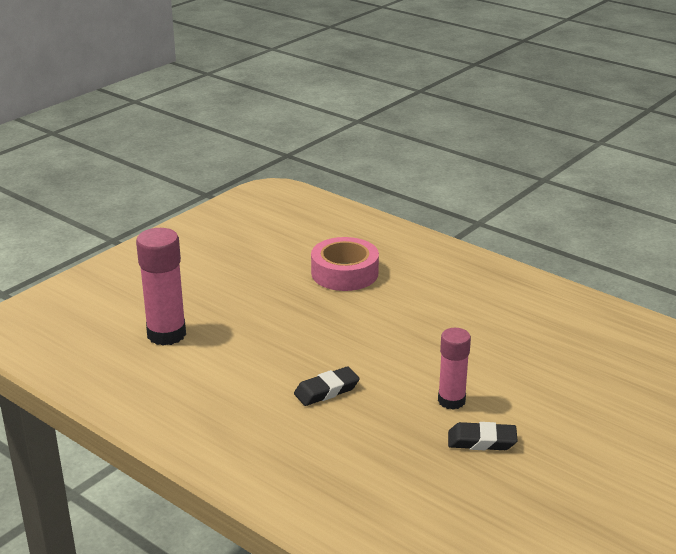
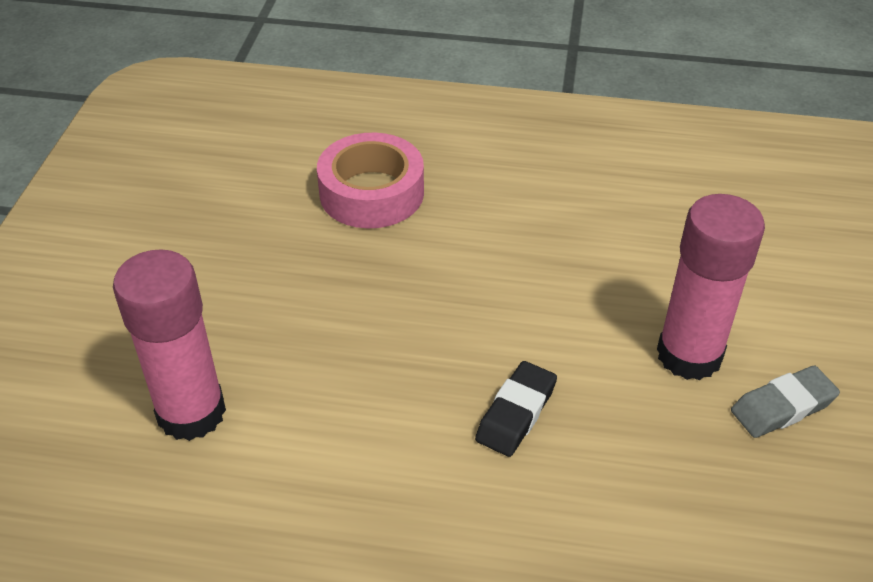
camera: 30 degrees left, 15 degrees up
(451, 401) = (689, 355): pink glue stick -> pink glue stick, size x1.54
(481, 441) = (782, 407): black eraser -> grey eraser

